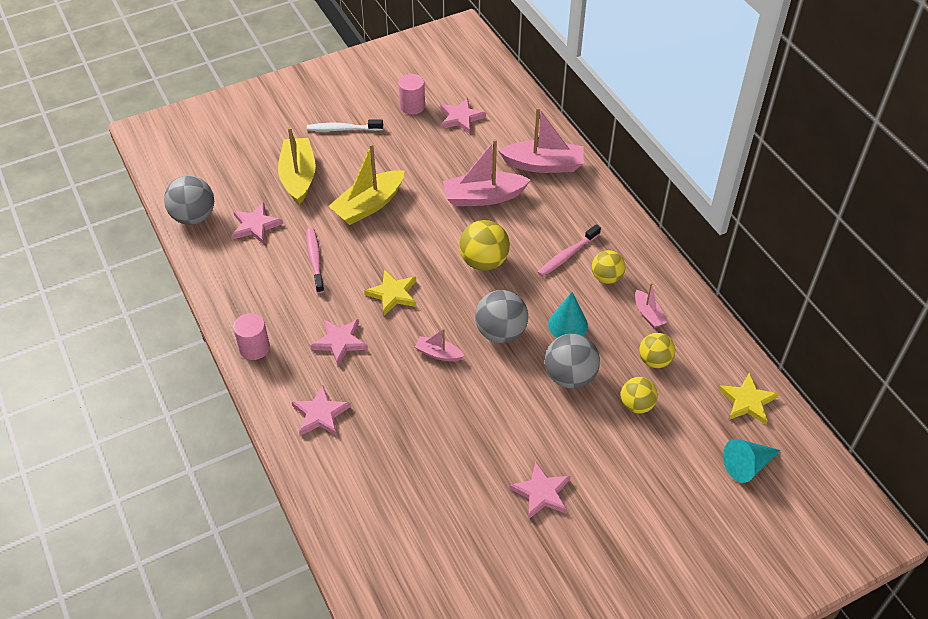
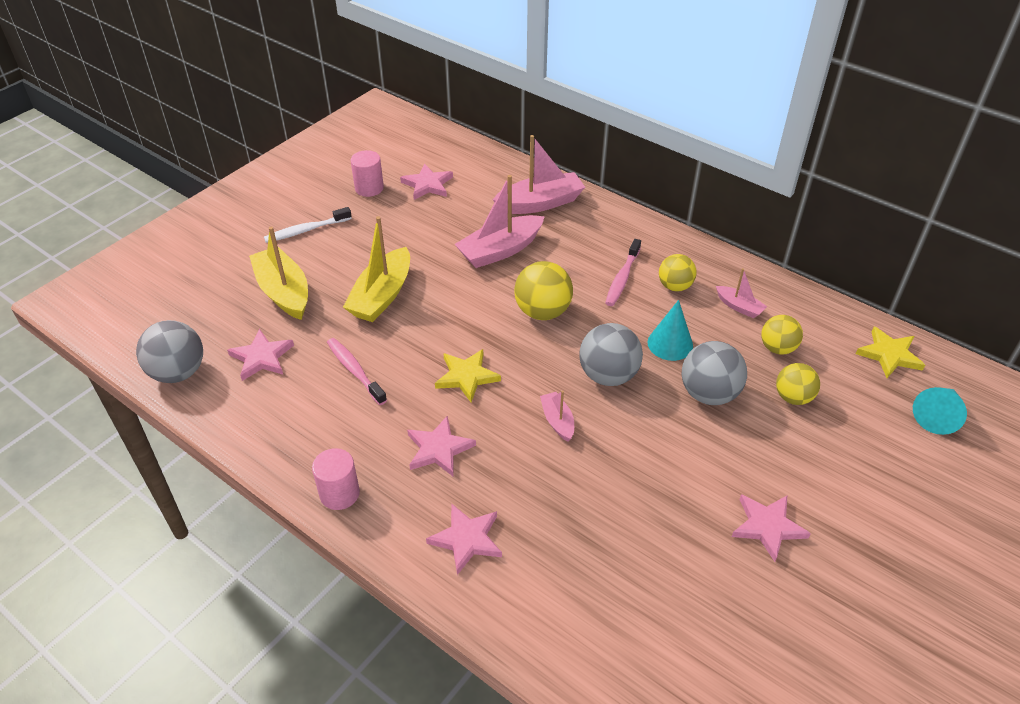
camera: 25 degrees left, 5 degrees down
(438, 353) = (557, 421): pink boat -> pink boat turned 75 degrees clockwise

